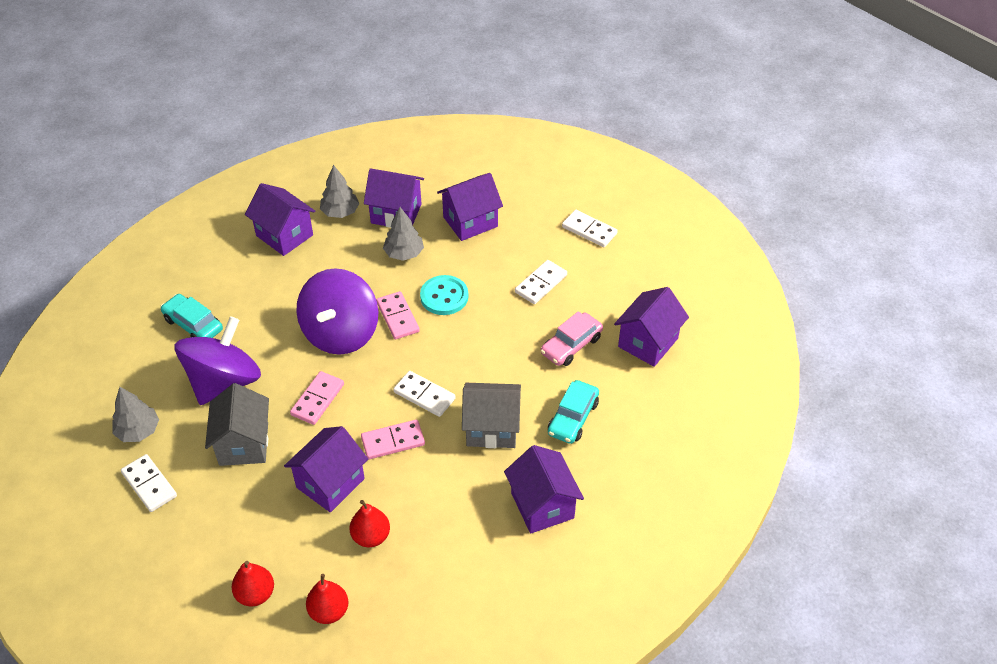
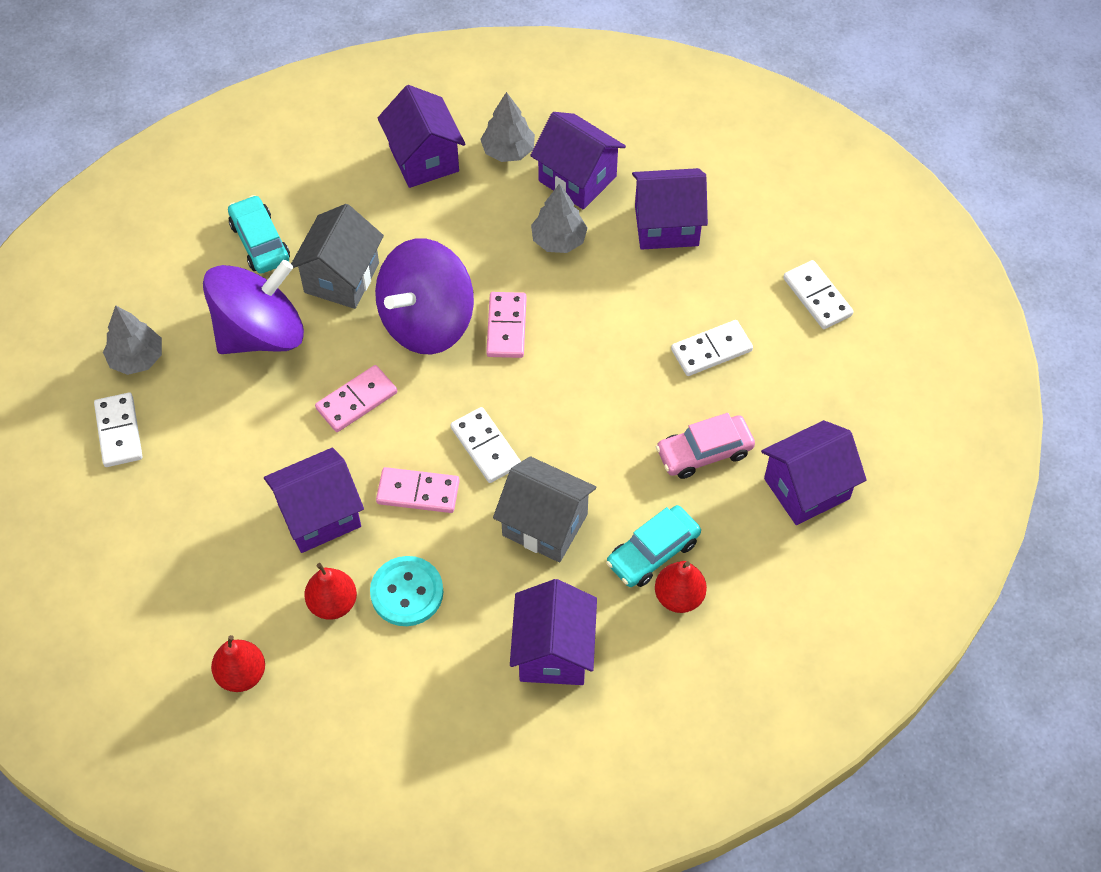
camera: 25 degrees right, 10 degrees up
(244, 444) = (245, 424): grey house -> grey house (341, 278)
(255, 594) = (172, 617): red pear -> red pear (679, 597)
(444, 296) = (578, 321): turquoise button -> turquoise button (407, 592)

